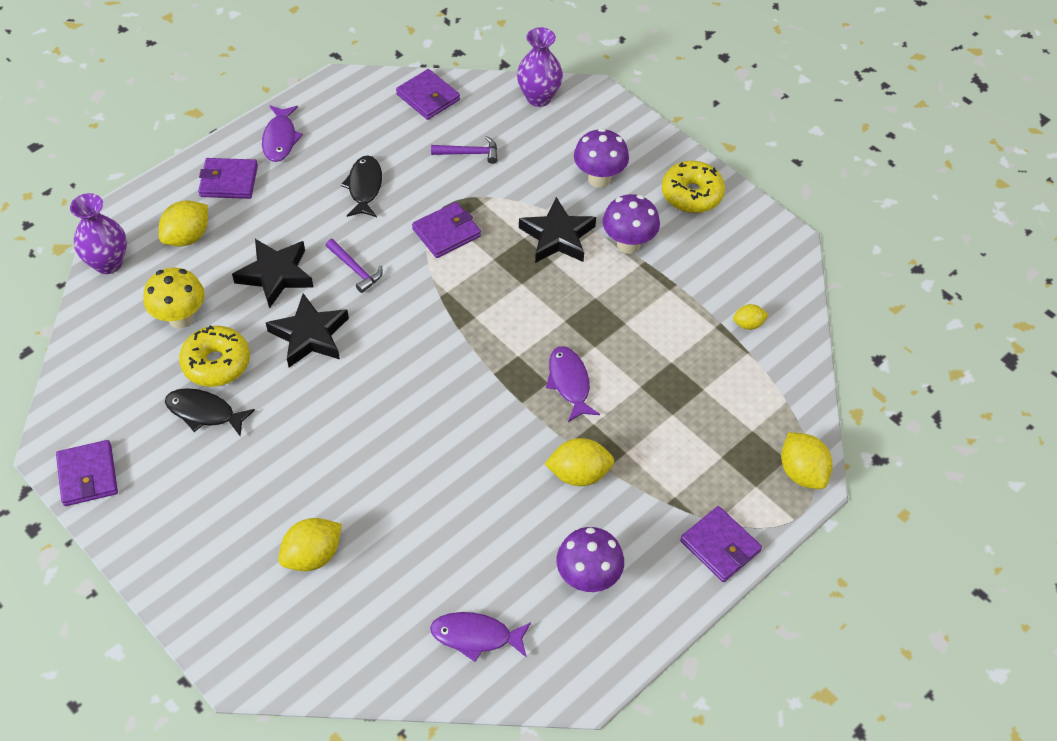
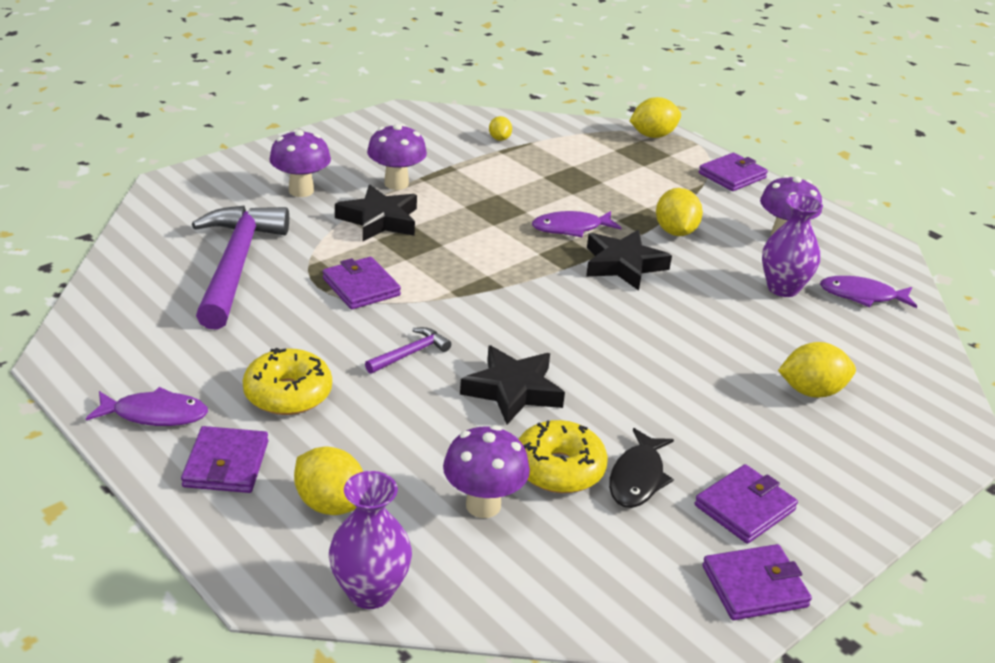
camera: 90 degrees left, 20 degrees down
(181, 318) = (483, 505): yellow mushroom -> purple mushroom
(275, 275) = (412, 418): black star -> black star (623, 265)
(312, 555) = (811, 391): yellow lemon -> yellow lemon turned 60 degrees counterclockwise
(364, 187) = (271, 343): black fish -> none
(428, 97) = (124, 289): purple wallet -> purple wallet (745, 508)
(469, 153) = (236, 265): purple hammer -> purple hammer, size x2.36
(476, 636) = (862, 296): purple fish -> purple fish turned 90 degrees clockwise
(539, 97) = (159, 215): purple vase -> purple vase (783, 288)
(691, 194) = (335, 146): yellow donut -> yellow donut (288, 394)

